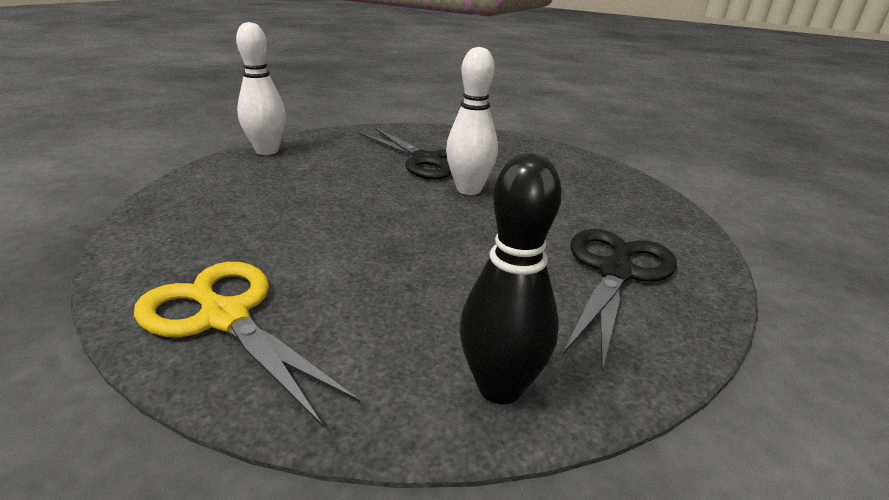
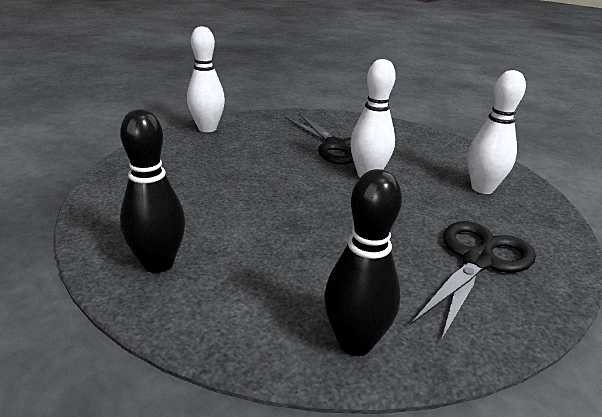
camera: 10 degrees right, 0 degrees up
(225, 317) = (158, 264): yellow scissors -> black bowling pin
(597, 194) = (482, 188): none -> white bowling pin

